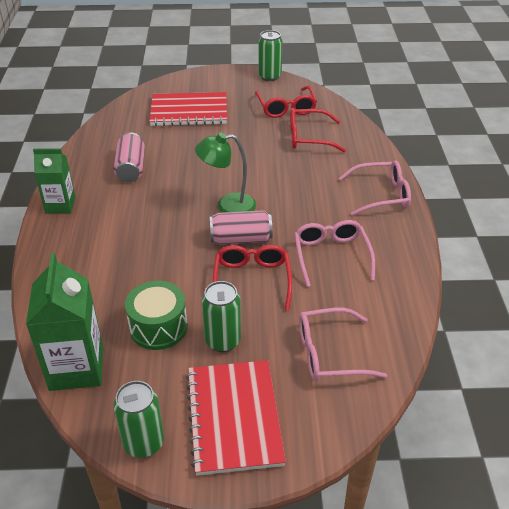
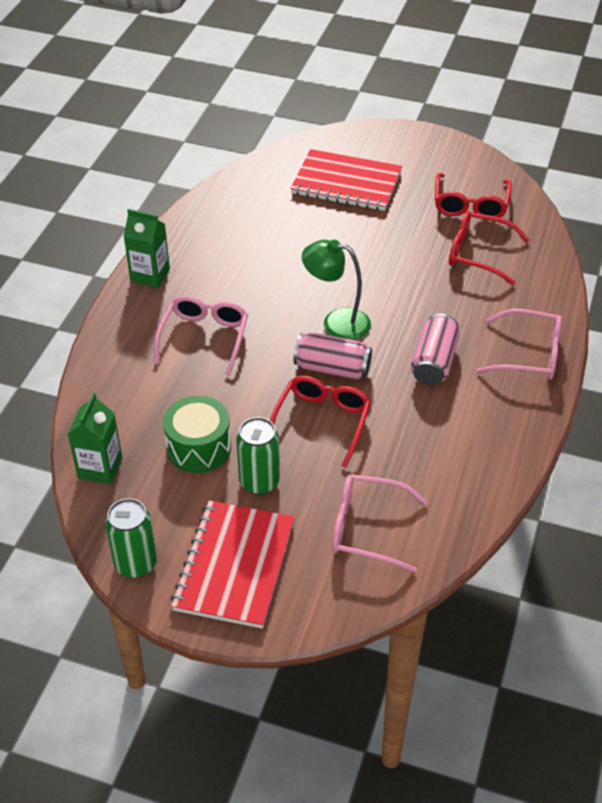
camera: 20 degrees right, 5 degrees up
(76, 368) = (100, 468): green carton -> green carton, size x0.64
(131, 168) = (245, 246): pink can -> pink can (434, 362)
(269, 76) = (472, 153): green can -> none
(331, 256) = (427, 417): pink glasses -> pink glasses (204, 338)

